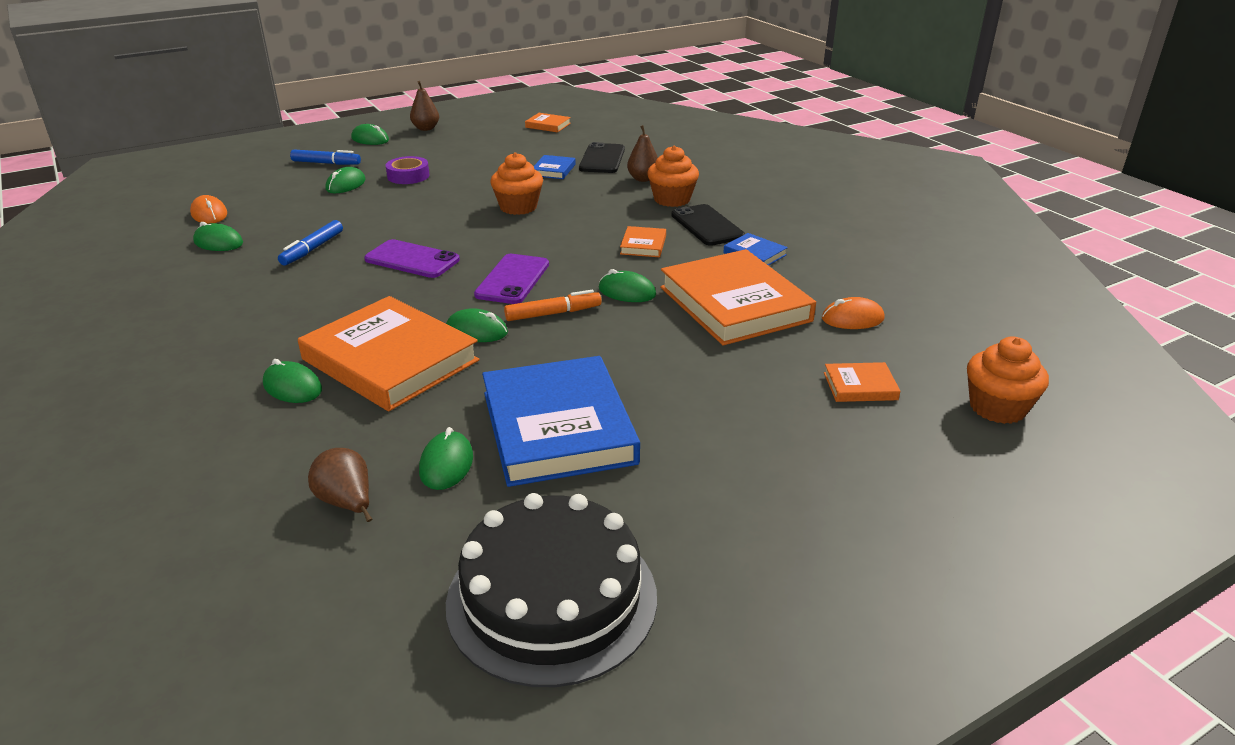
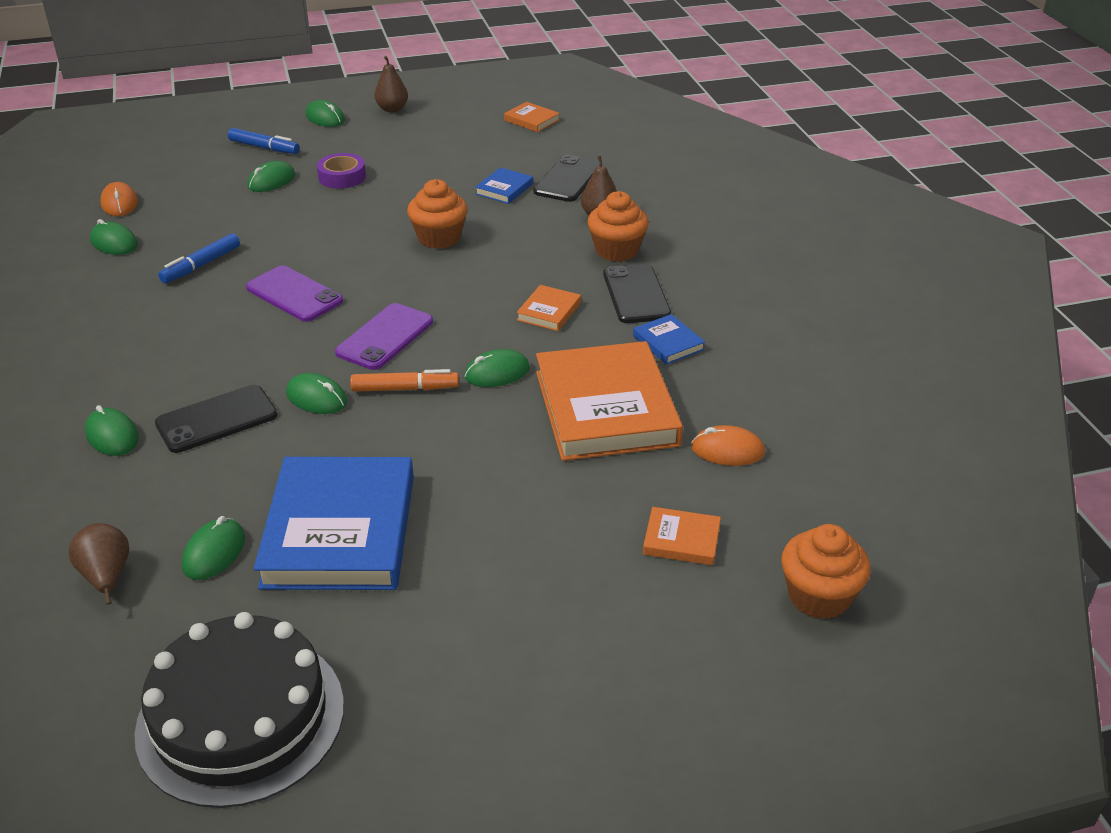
camera: 15 degrees right, 5 degrees up
(390, 360) = (216, 419): orange book -> black phone
(627, 292) = (497, 373): green mouse -> green mouse turned 60 degrees counterclockwise

